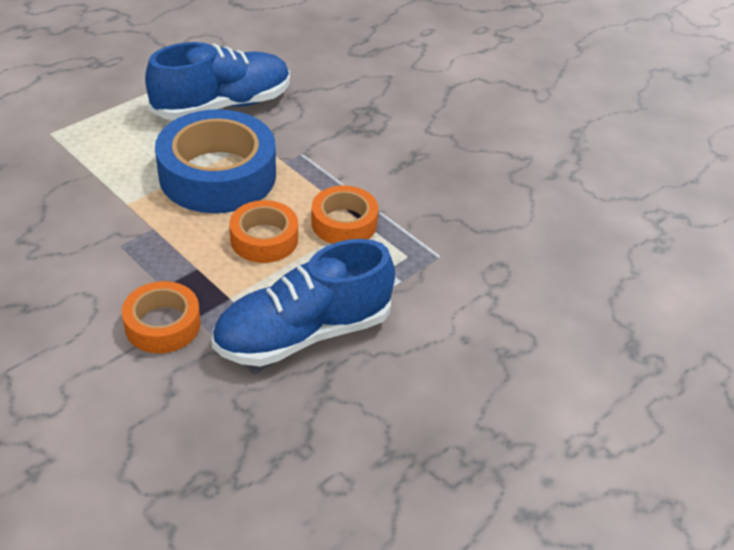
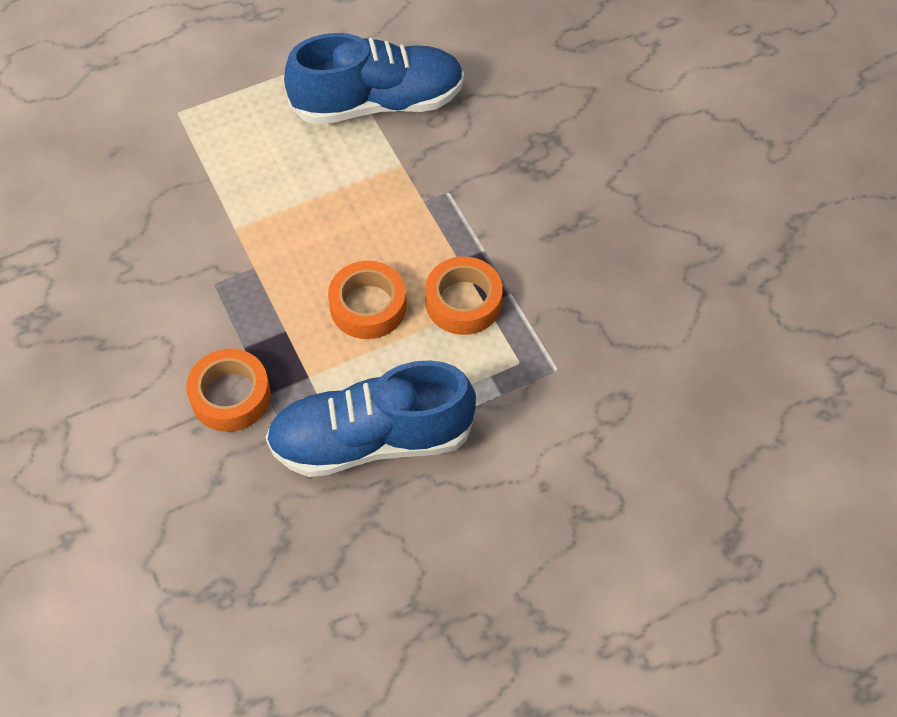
camera: 20 degrees right, 15 degrees up
(217, 175) = (343, 206): blue tape -> none

